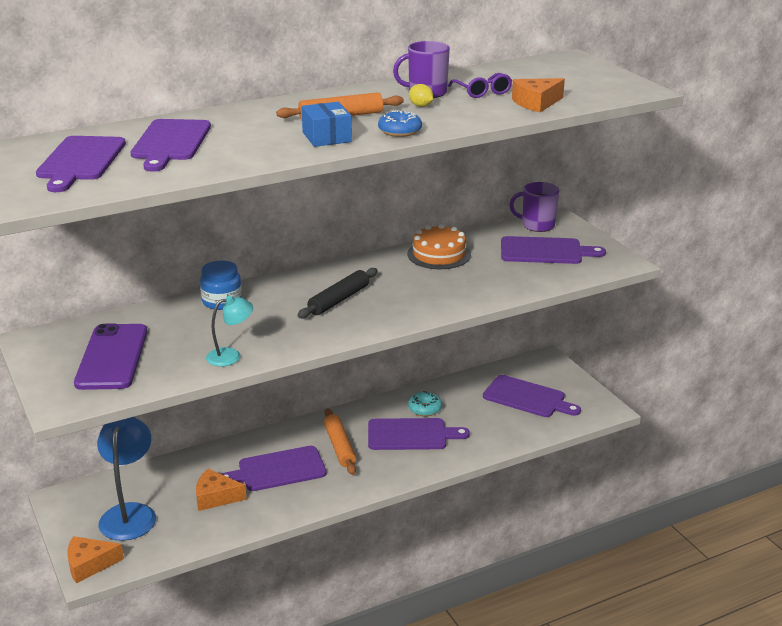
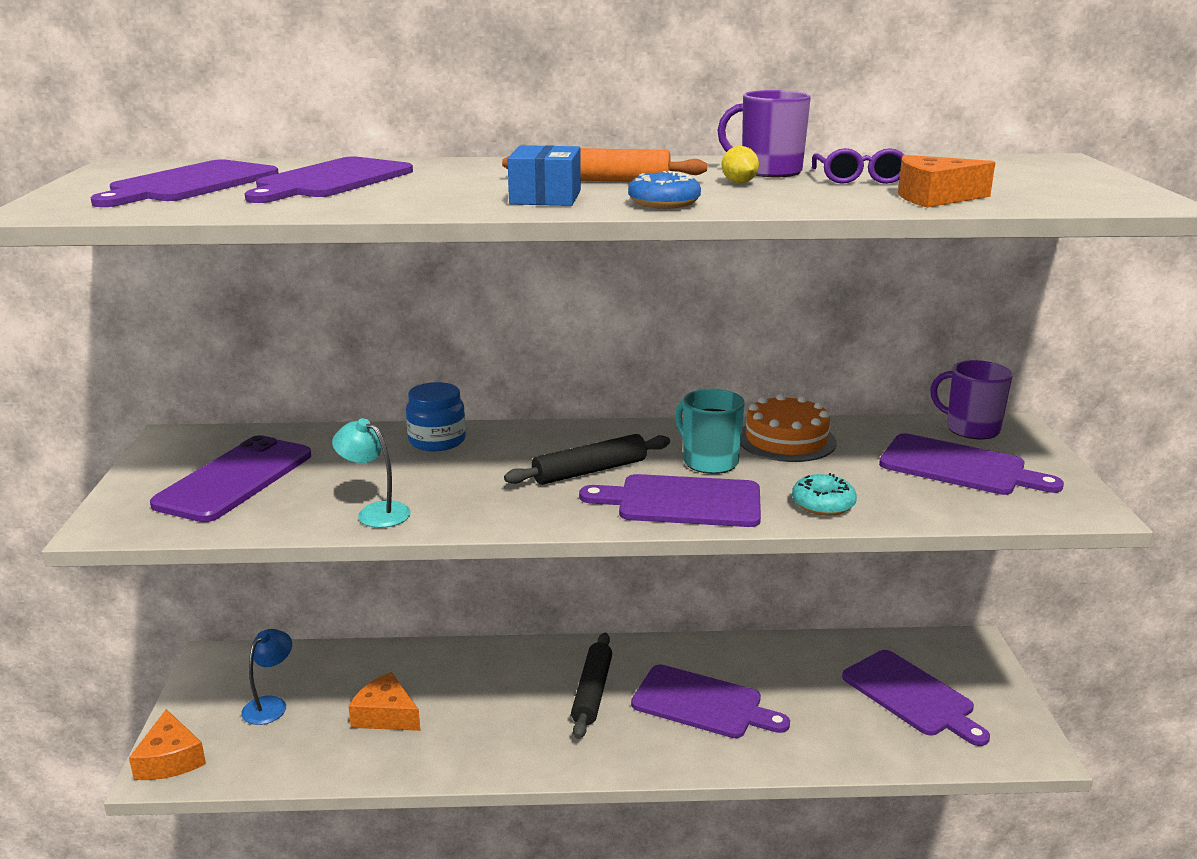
camera: 25 degrees right, 5 degrees down
(89, 564) = (170, 759): orange cheese -> orange cheese turned 120 degrees counterclockwise
(130, 513) = (270, 705): blue lamp -> blue lamp, size x0.56
(231, 356) = (375, 512): turquoise lamp -> turquoise lamp turned 150 degrees counterclockwise
(277, 470) = (489, 701): purple cutting board -> purple cutting board (682, 502)
(339, 447) = (592, 692): orange rolling pin -> black rolling pin
(405, 278) = (709, 461): none -> turquoise mug
(425, 409) = (745, 670): turquoise donut -> turquoise donut (823, 504)

